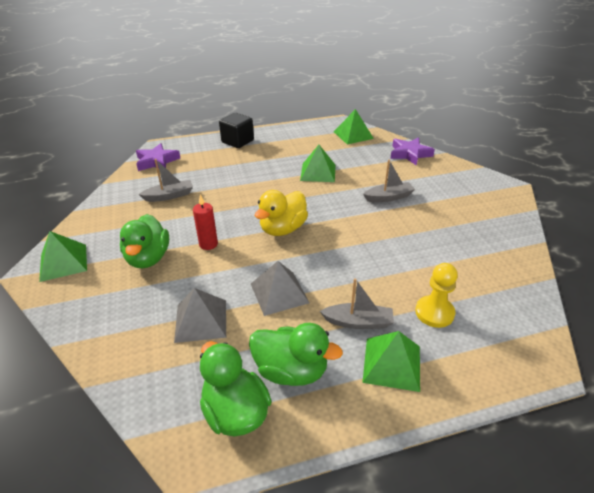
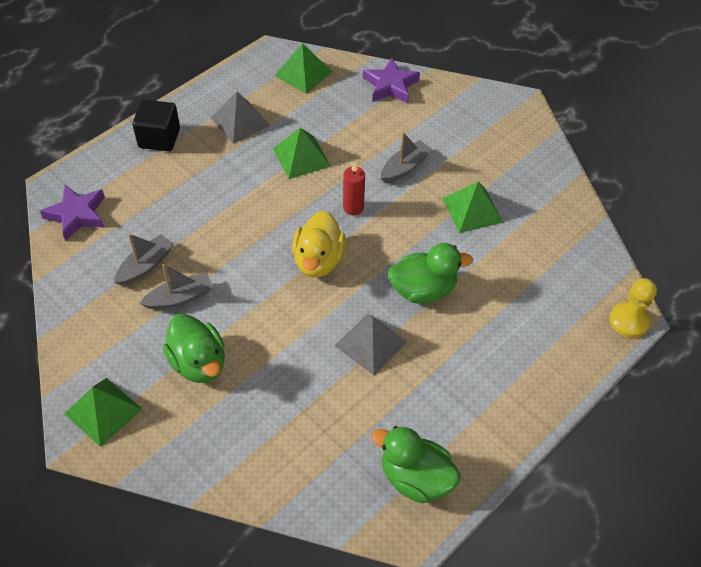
camera: 30 degrees left, 15 degrees up
(201, 320) = (317, 408): grey pyramid -> grey pyramid (240, 121)
(208, 244) = (251, 315): red candle -> red candle (353, 207)
(291, 371) = (436, 419): green duck -> green duck (423, 290)
(358, 322) = (464, 342): grey boat -> grey boat (180, 297)
(391, 363) = (515, 371): green pyramid -> green pyramid (472, 210)
(434, 313) = (524, 301): yellow pawn -> yellow pawn (629, 321)

